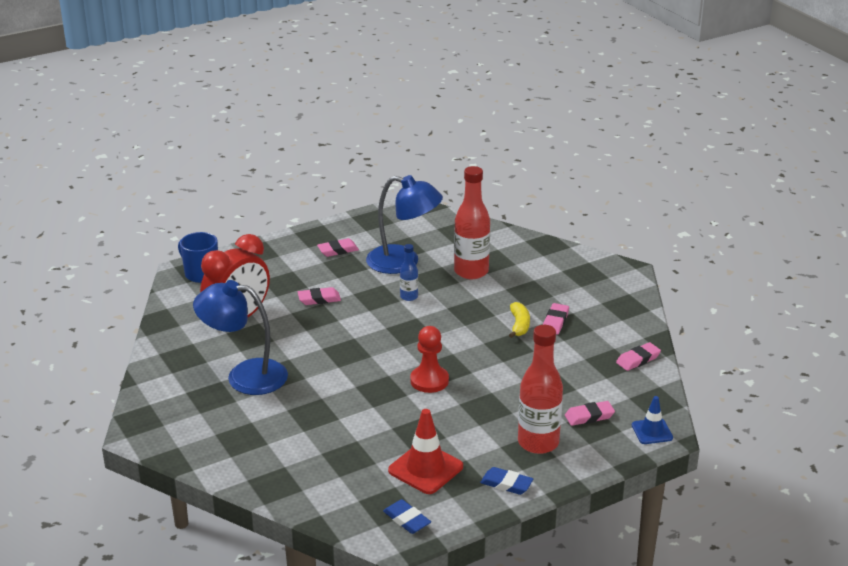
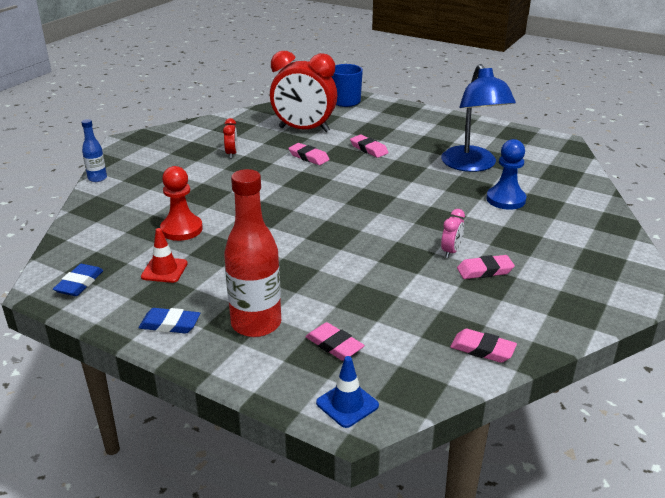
camera: 60 degrees right, 0 degrees up
(244, 376) = (231, 154): blue lamp -> red clock
(338, 250) = (448, 135): pink eraser -> pink eraser (308, 157)
(409, 297) = (423, 183): blue bottle -> blue bottle (97, 178)
(425, 469) = (164, 270): red traffic cone -> red traffic cone, size x0.61
(429, 380) = (304, 231): red pawn -> red pawn (181, 229)
(471, 271) = (505, 199): red bottle -> blue pawn
(506, 484) = (170, 324): blue eraser -> blue eraser turned 75 degrees counterclockwise
(519, 325) = (451, 251): yellow banana -> pink clock

